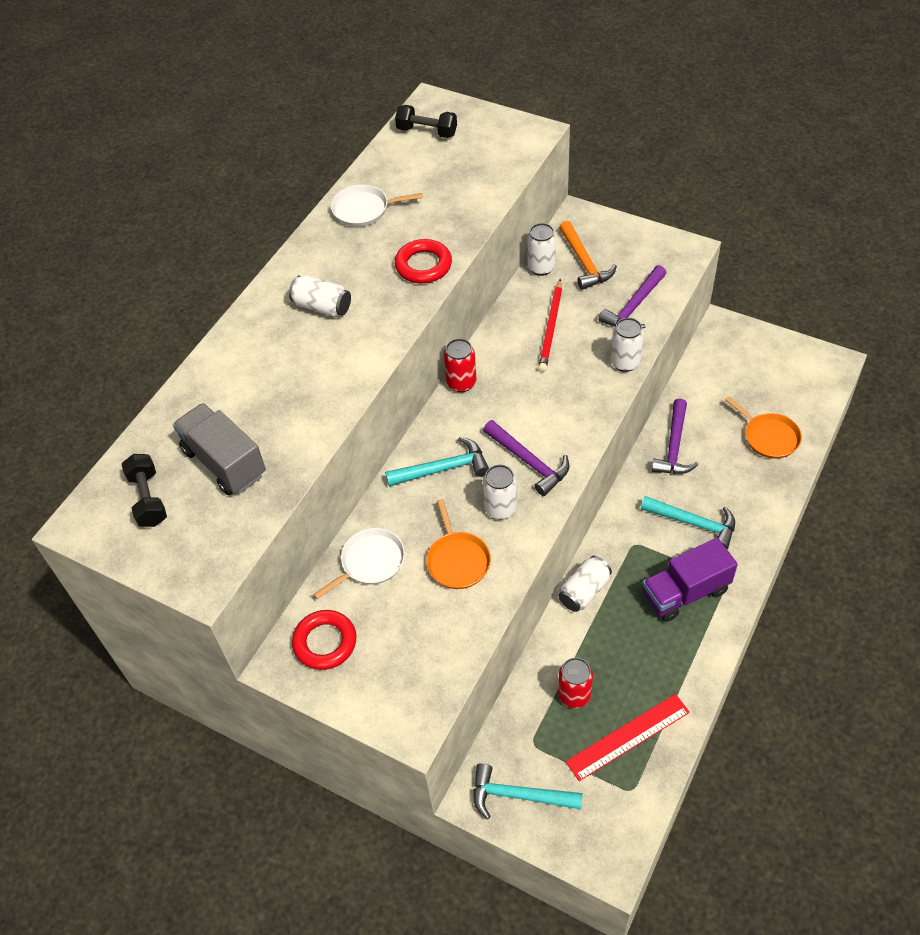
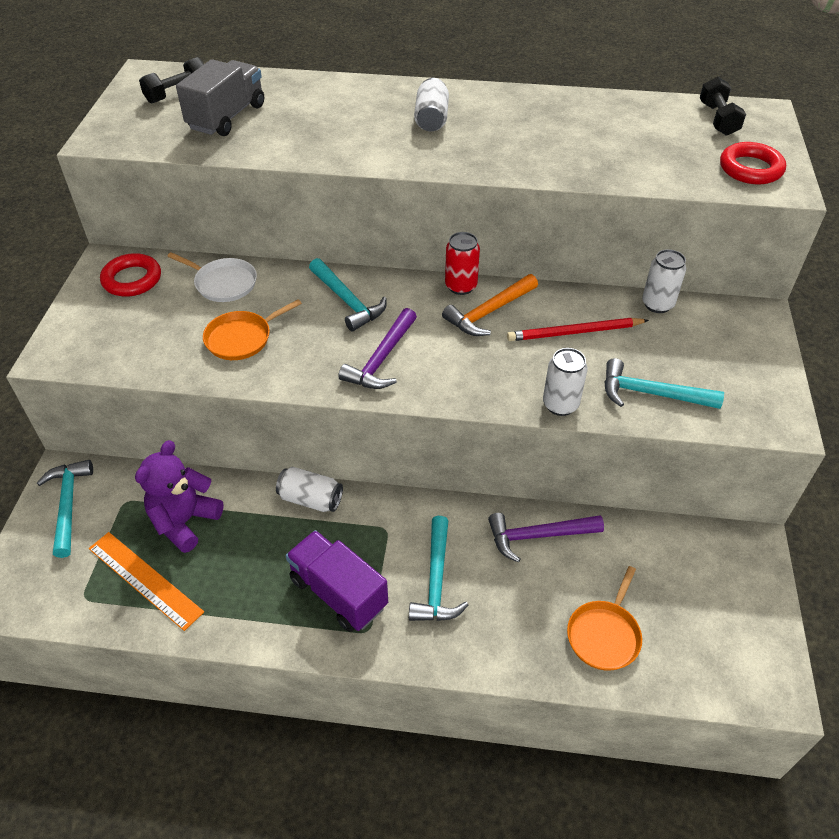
camera: 65 degrees right, 5 degrees down
(364, 209) = (574, 110): white pan -> none
(423, 265) = (523, 161): red ring -> red ring (750, 169)
(500, 508) = (314, 353): white can -> none
(574, 695) = (185, 521): red can -> purple teddy bear
(584, 262) = (691, 336): orange hammer -> orange hammer (489, 312)
(628, 737) = (145, 580): red ruler -> orange ruler
(634, 307) = (651, 394): purple hammer -> turquoise hammer

